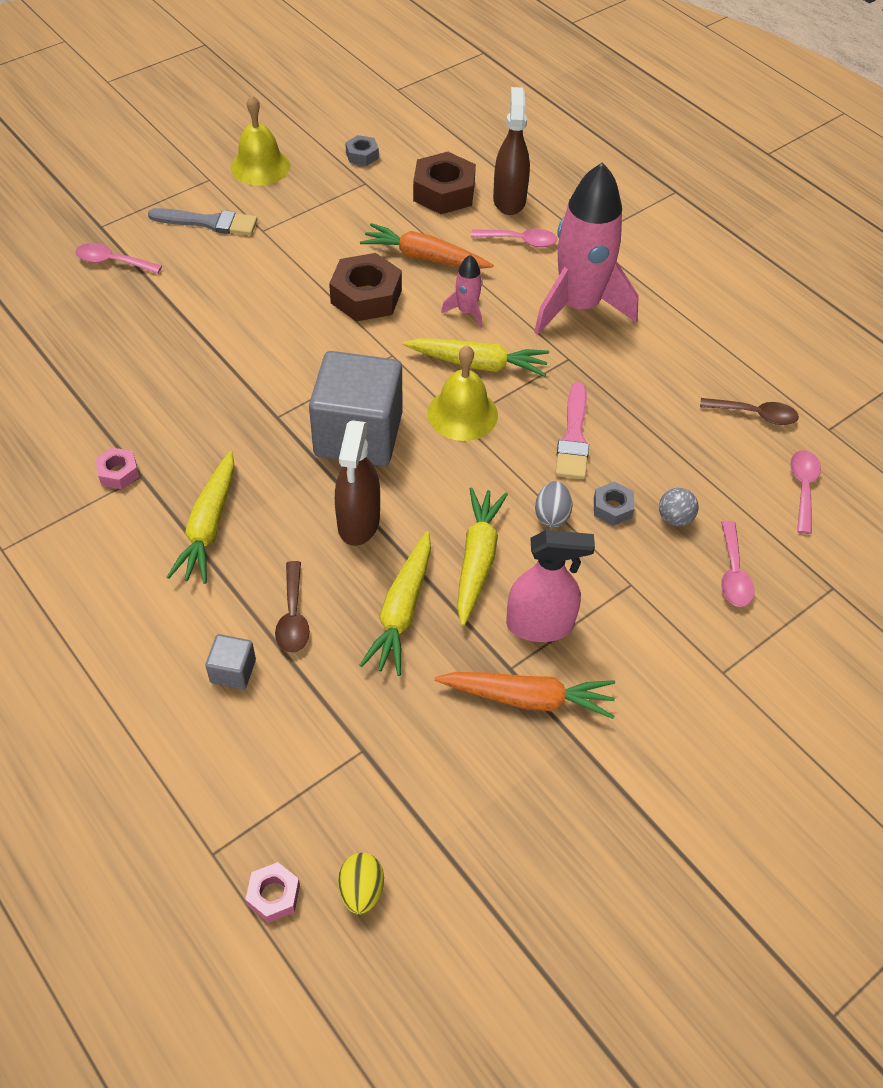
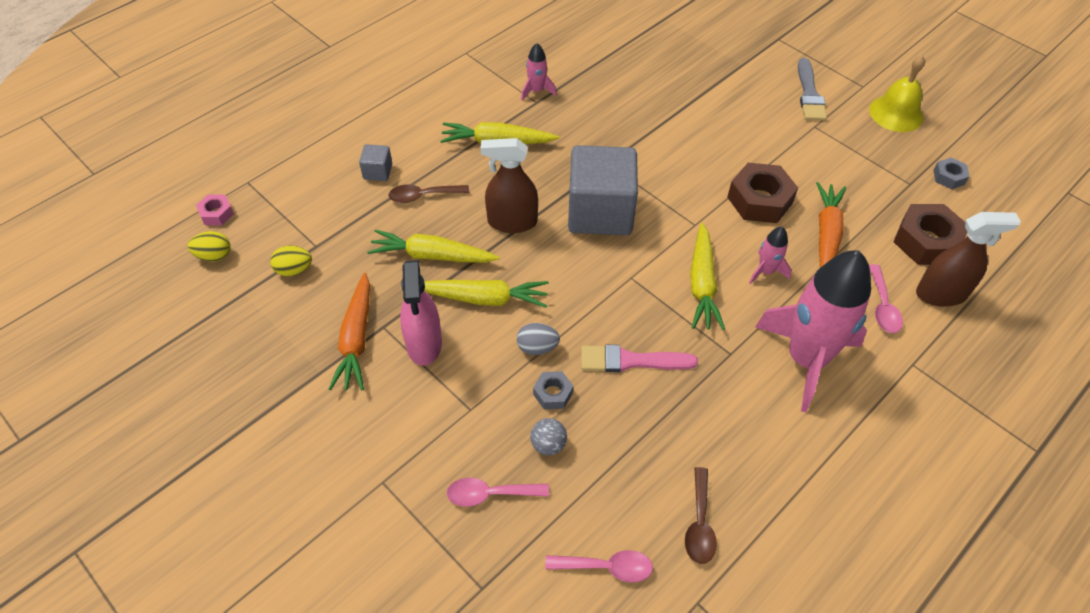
camera: 85 degrees right, 0 degrees up
(112, 262) = (742, 51): pink spoon -> none
(118, 473) = (536, 91): pink nut -> pink rocket
(404, 777) = (294, 270): none -> yellow egg
(462, 414) = (639, 277): yellow bell -> none

